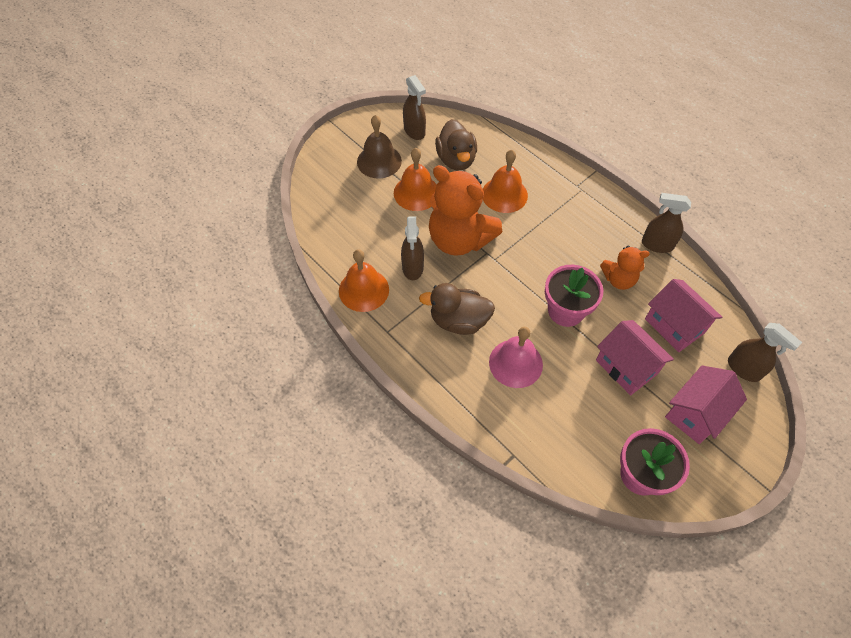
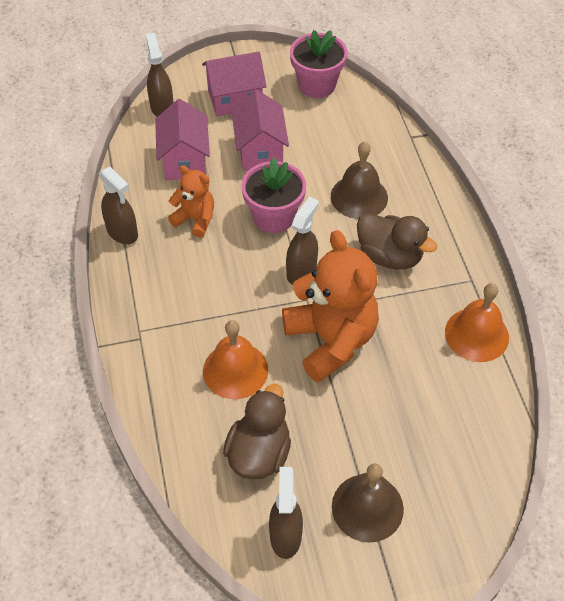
camera: 150 degrees left, 5 degrees down
(412, 267) = (406, 333): brown spray bottle -> brown spray bottle (301, 271)
(416, 192) = (344, 429): orange bell -> none
(515, 363) = (359, 197): pink bell -> brown bell

